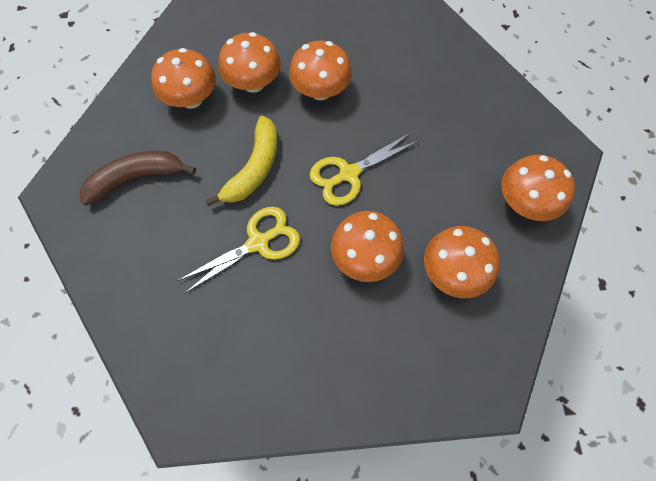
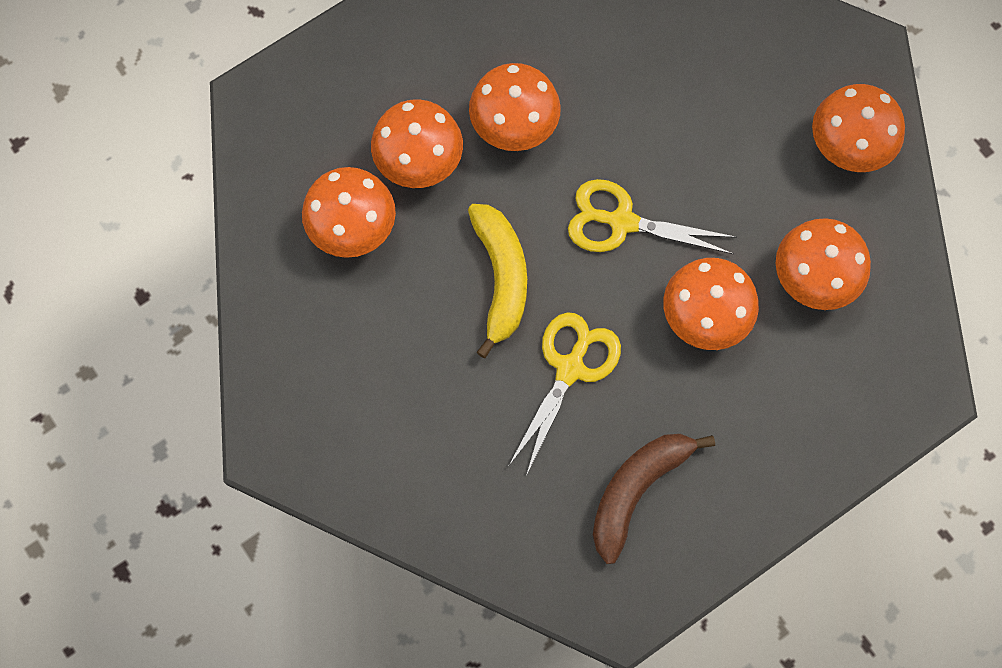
camera: 30 degrees left, 5 degrees up
(136, 178) = (361, 373): brown banana -> brown banana (636, 490)
(349, 174) = (622, 222): yellow scissors -> yellow scissors turned 75 degrees clockwise

